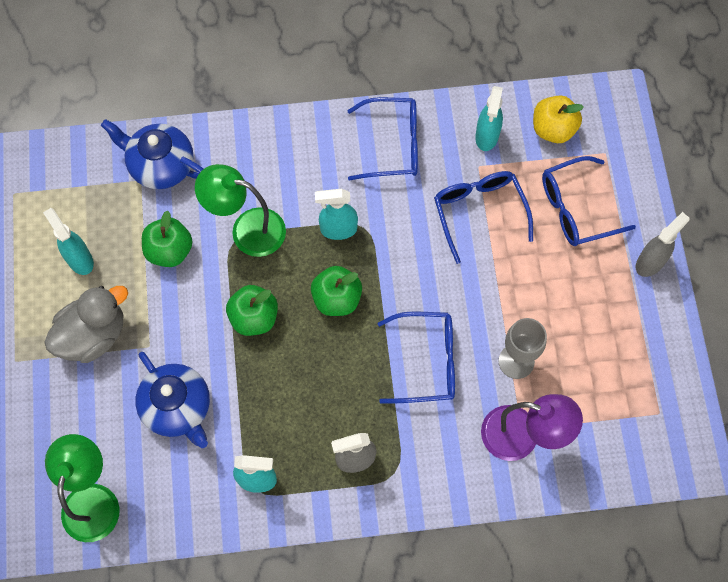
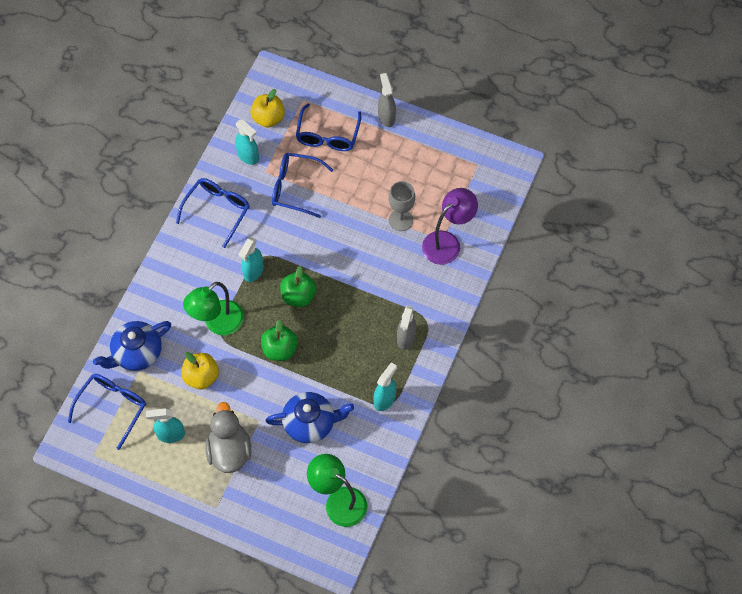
camera: 60 degrees left, 5 degrees down
(169, 250) = (201, 376): green apple -> yellow apple
(427, 362) = (370, 267): blue glasses -> blue glasses (113, 407)

